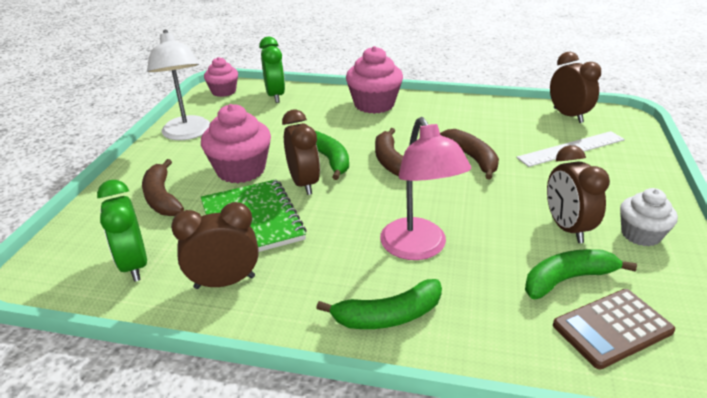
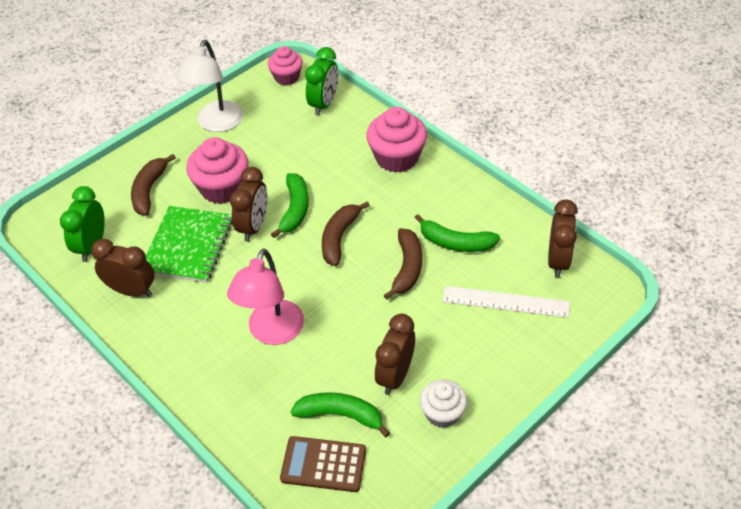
camera: 35 degrees right, 15 degrees up
(388, 316) = (201, 373): green banana -> green banana (455, 243)

